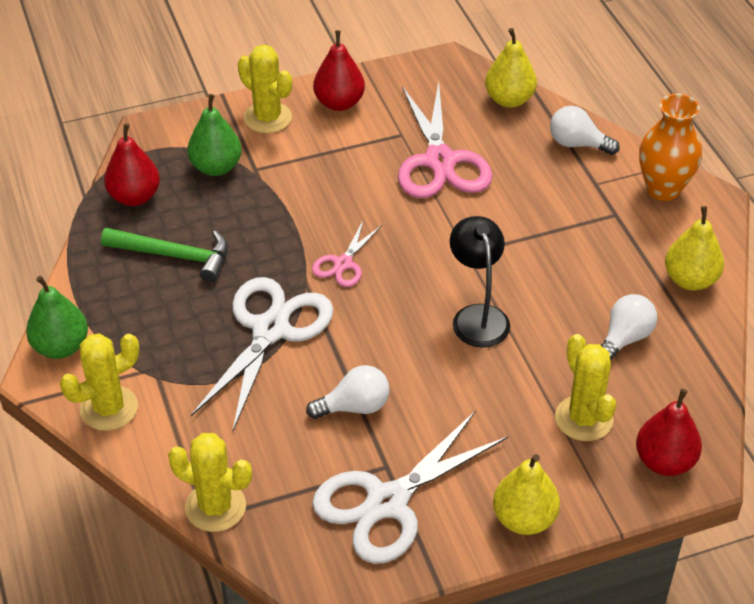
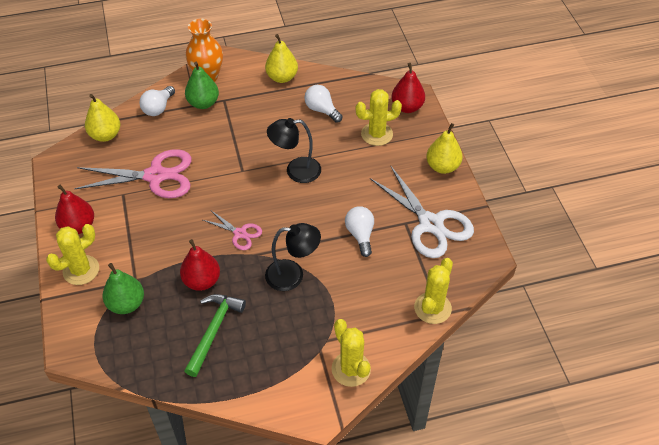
camera: 85 degrees left, 5 degrees up
(61, 347) = (291, 402): green pear -> green pear (203, 103)
(135, 197) = (145, 357): red pear -> red pear (202, 281)
(270, 330) = (293, 275): white scissors -> black lamp

